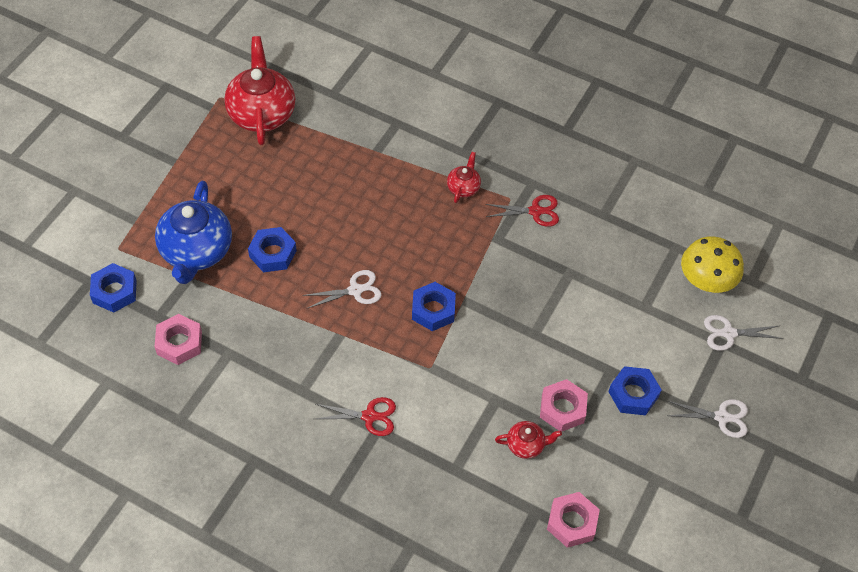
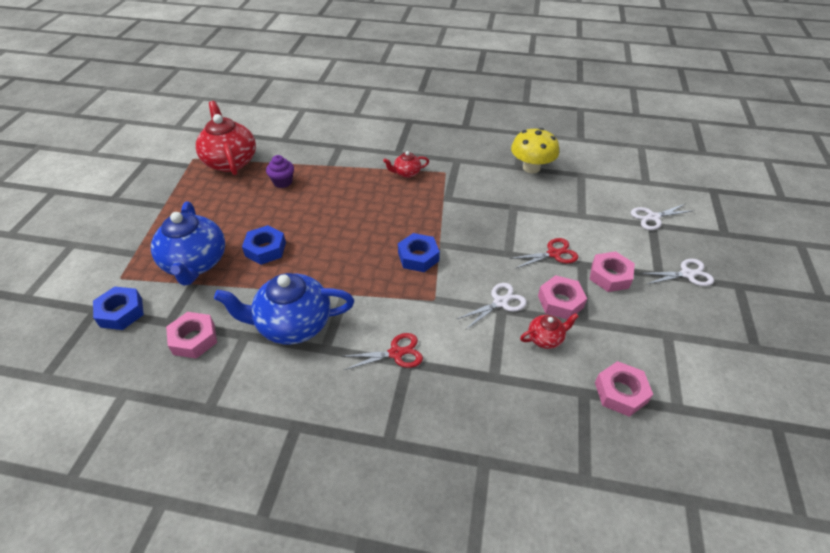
camera: 15 degrees left, 10 degrees down
(278, 354) = (293, 324): none -> blue teapot
(314, 162) = (283, 182): none -> purple cupcake
(355, 290) = (346, 258): white scissors -> white scissors (500, 302)
(463, 187) = (406, 173): red teapot -> red teapot turned 105 degrees counterclockwise
(535, 211) = (468, 175): red scissors -> red scissors (554, 254)
(633, 394) = (610, 276): blue nut -> pink nut
(706, 281) = (615, 189): yellow mushroom -> yellow mushroom (531, 168)

